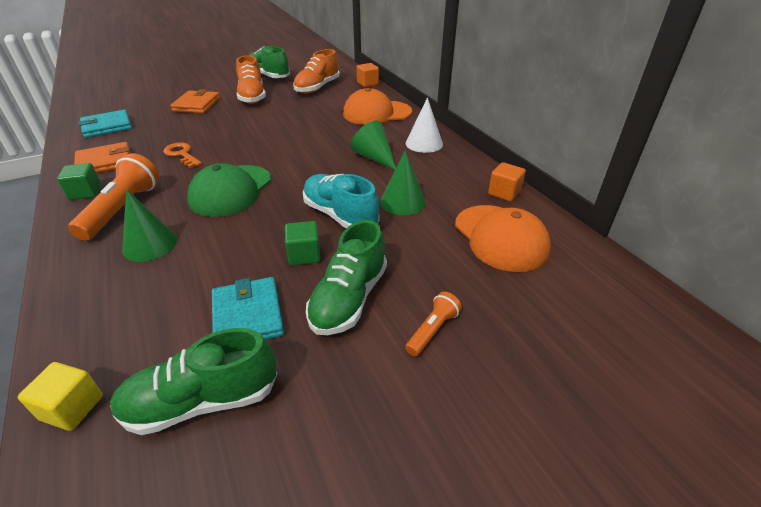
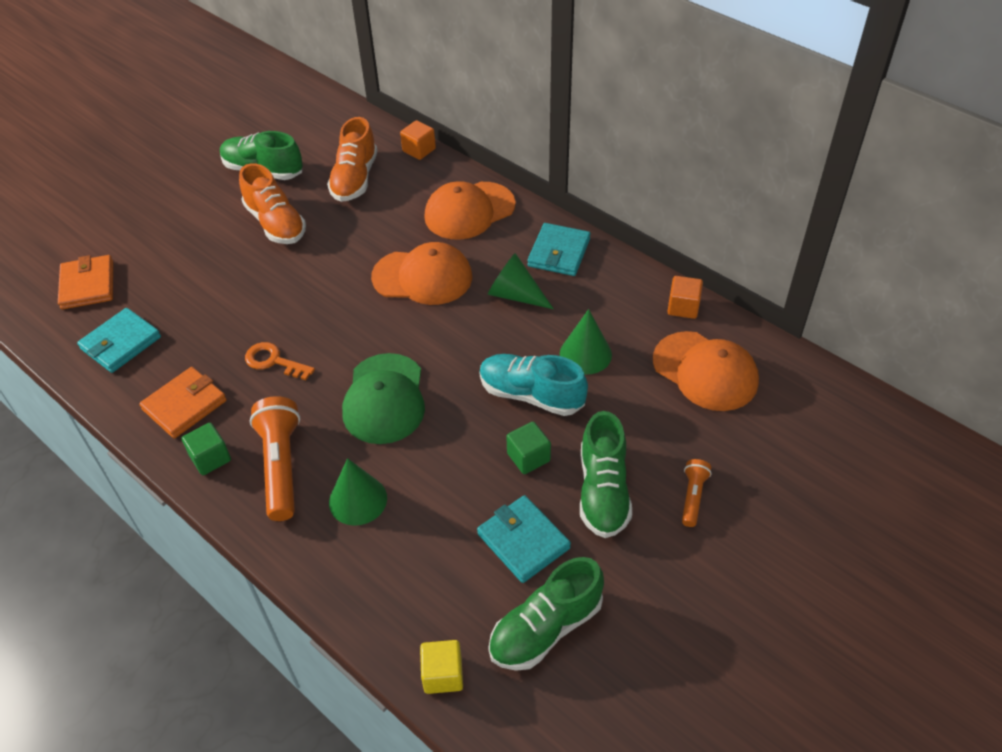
camera: 20 degrees left, 10 degrees up
(196, 105) = (209, 263): orange wallet -> orange wallet (87, 285)
(318, 136) = (422, 277): none -> orange cap
(424, 143) = (559, 252): white cone -> turquoise wallet

